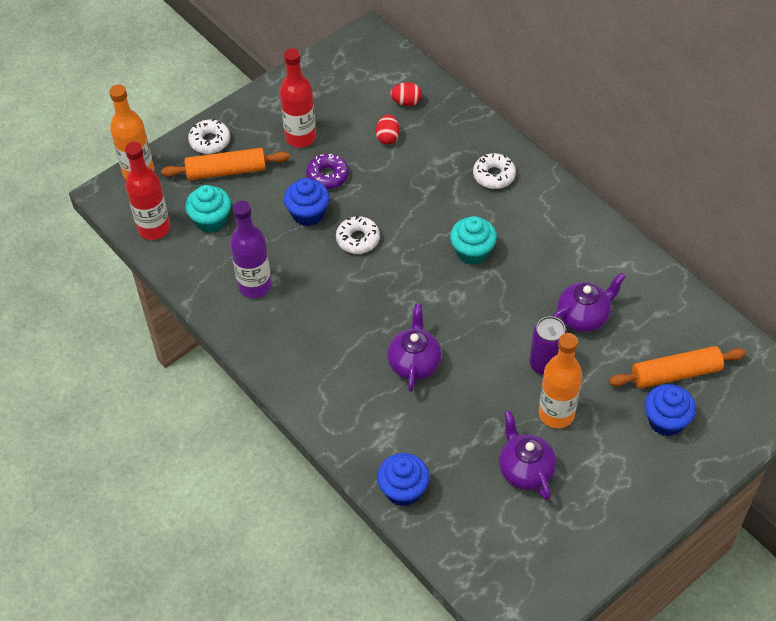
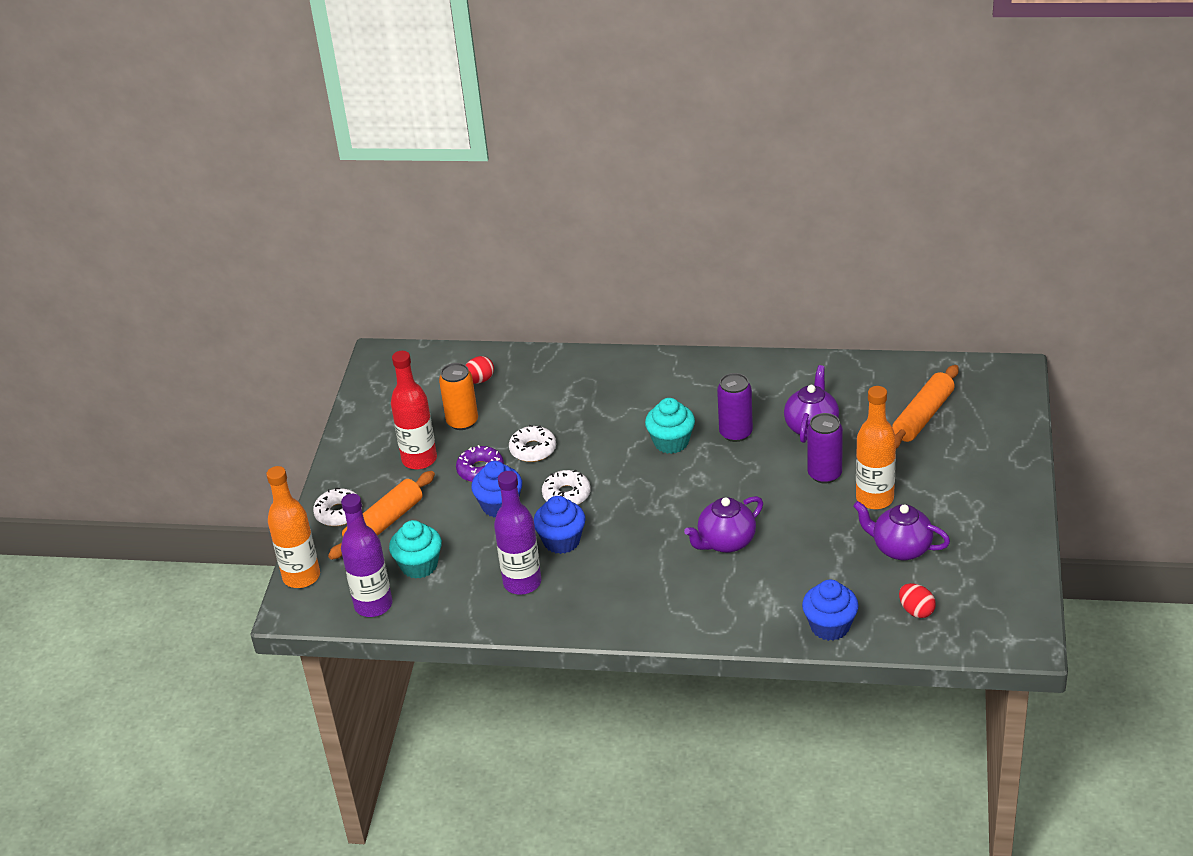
camera: 40 degrees left, 15 degrees down
(154, 228) = (373, 605): red bottle -> purple bottle
(359, 128) = (462, 421): none -> orange can
(388, 137) = (496, 413): red egg -> red egg (916, 611)
(414, 363) = (725, 542): purple teapot -> purple teapot turned 90 degrees counterclockwise
(494, 175) = (619, 383): white donut -> white donut (533, 449)
(524, 279) = (736, 433): none -> purple can
(666, 421) = (955, 448): blue cupcake -> blue cupcake (561, 541)

